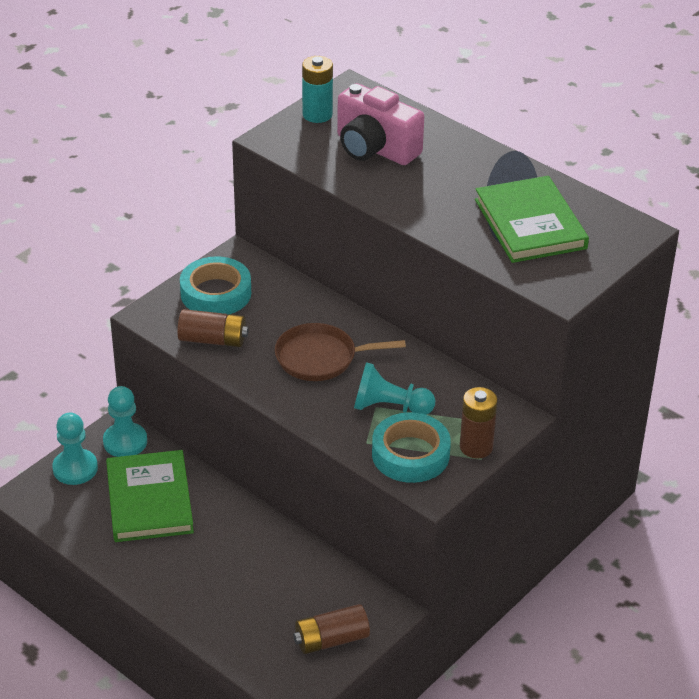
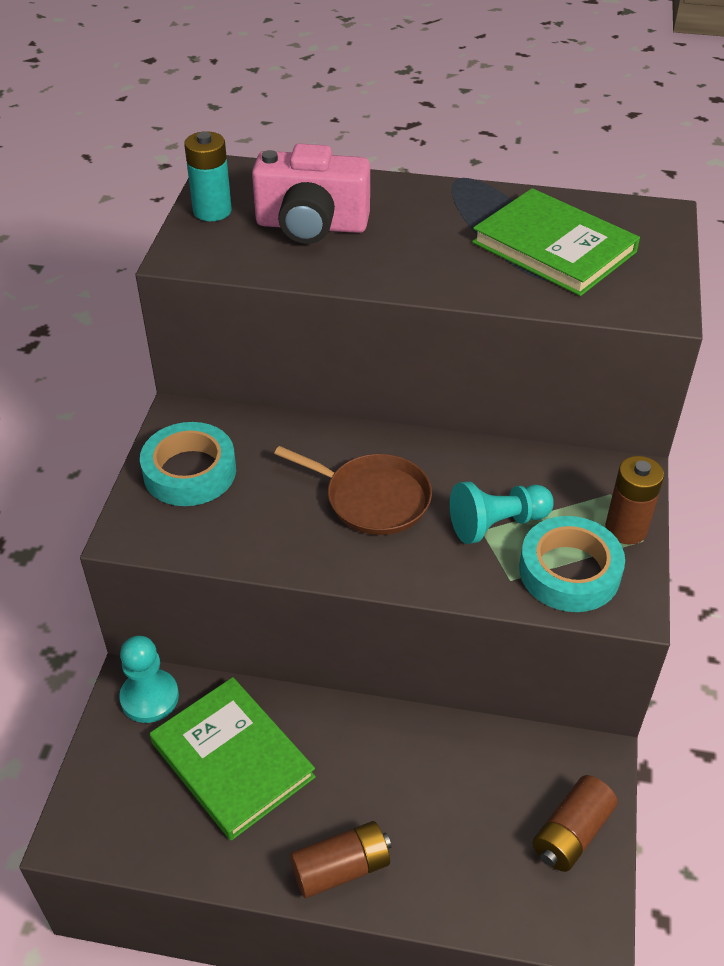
camera: 30 degrees left, 5 degrees up
(75, 468) = (112, 764): turquoise pawn -> none
(213, 340) = (231, 531): brown battery -> brown battery (341, 868)
(320, 358) = (372, 498): brown pan -> brown pan turned 120 degrees counterclockwise

